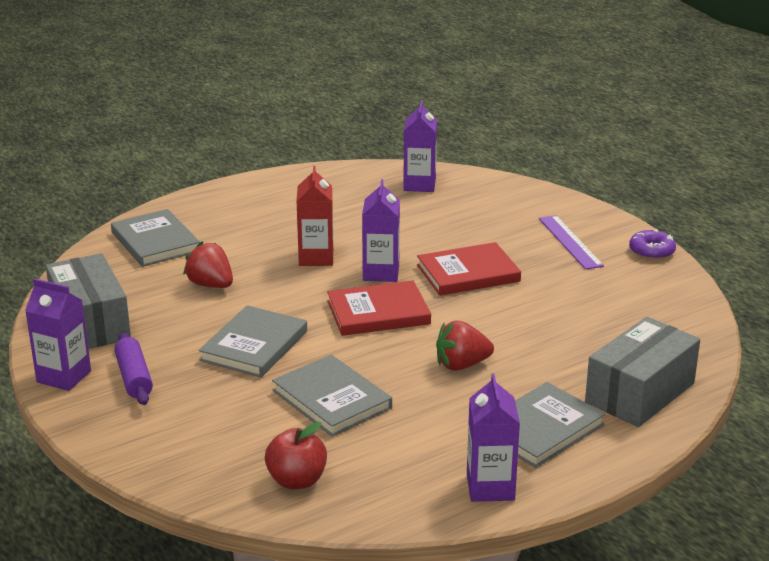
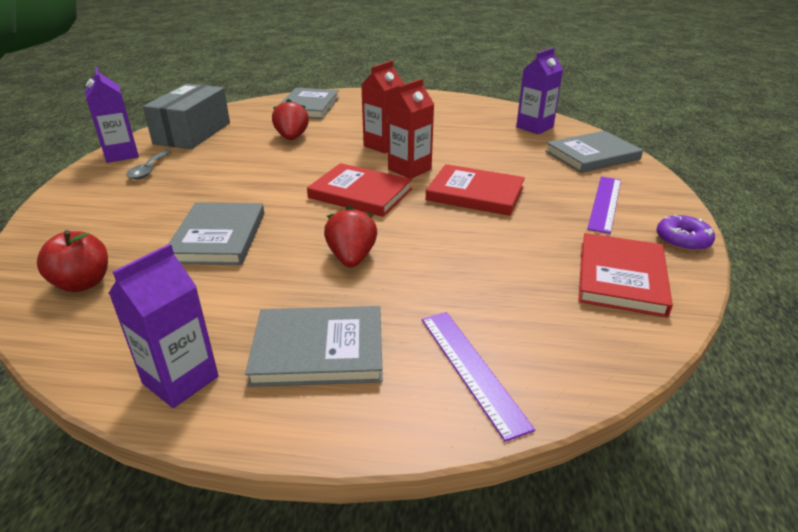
camera: 40 degrees right, 5 degrees up
(134, 378) = (148, 170): purple rolling pin -> grey spoon
(254, 345) = (245, 180): grey book -> grey book (592, 155)
(381, 273) = (409, 169): purple carton -> red carton
(461, 365) = (351, 258): red strawberry -> red strawberry turned 60 degrees clockwise
(640, 393) = (472, 369): grey box -> purple ruler
(647, 296) = (621, 277): none -> red book

